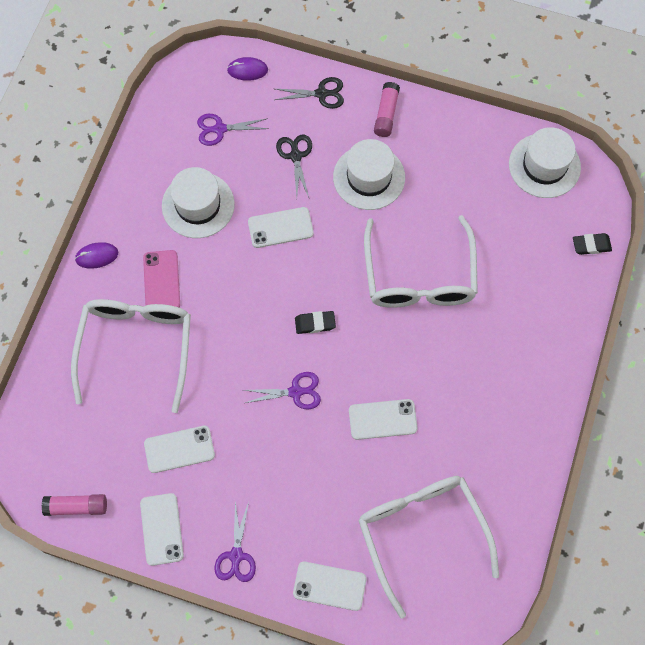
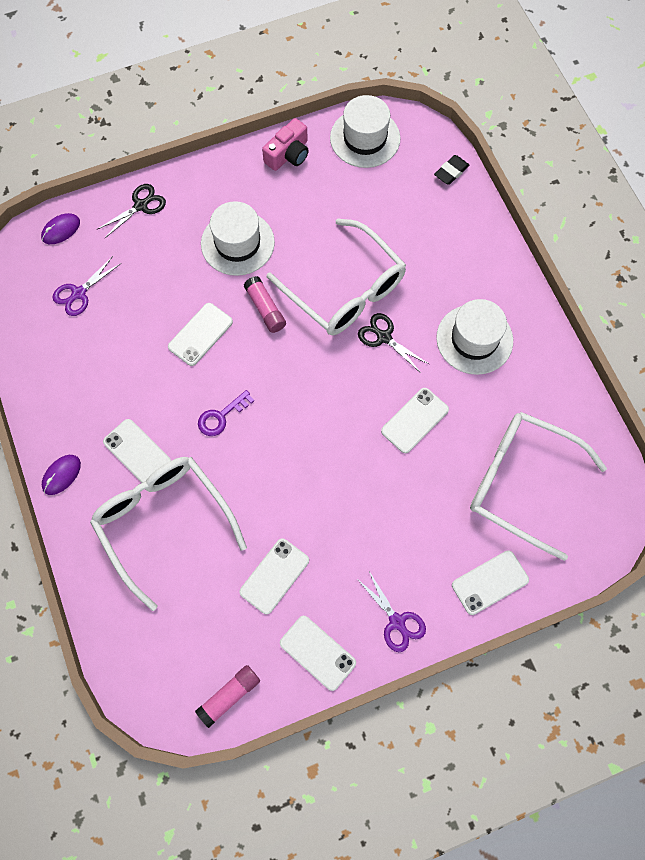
camera: 40 degrees left, 0 degrees up
(161, 281) = (137, 452): pink phone -> white phone
(198, 205) = (114, 367): white hat -> white hat (474, 339)
(242, 302) = (221, 416): none -> purple key
(295, 156) = (162, 269): black scissors -> black scissors (384, 337)
(295, 392) = (328, 453): purple scissors -> none
(315, 323) = (296, 388): black eraser -> none
(386, 114) = (208, 185): pink glue stick -> pink glue stick (265, 309)
(470, 134) = (288, 154): none -> pink camera

